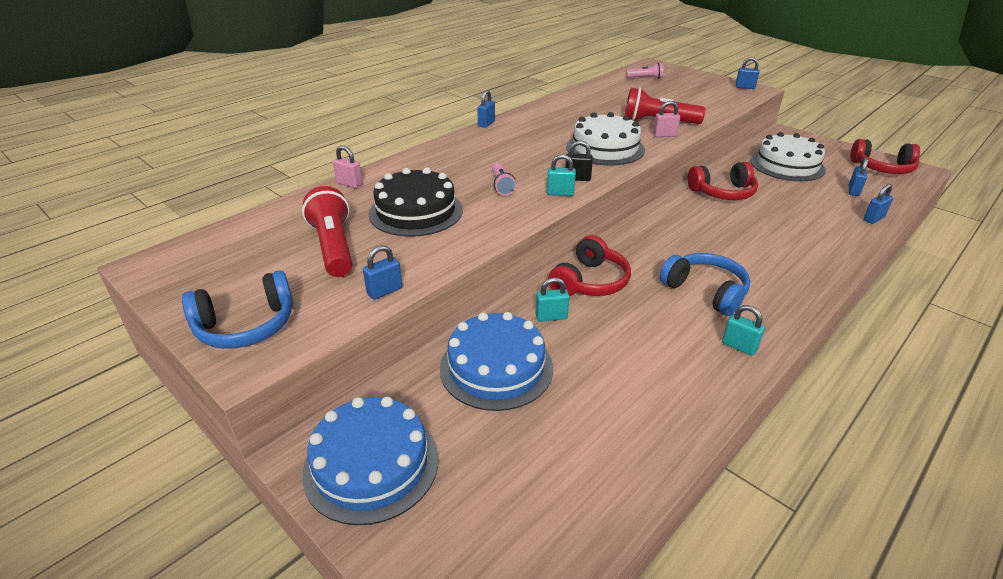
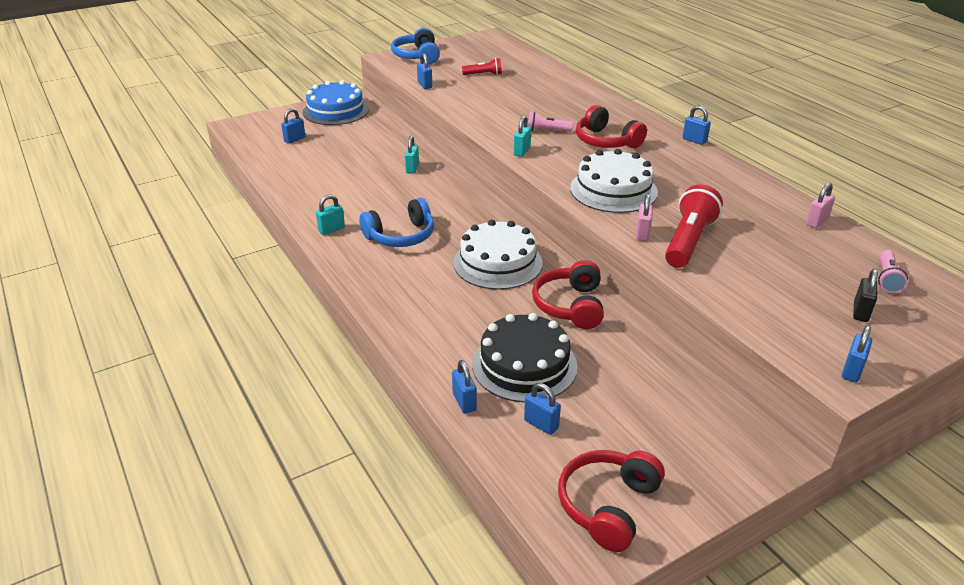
camera: 105 degrees right, 0 degrees up
(333, 247) = (483, 74): red flashlight -> red flashlight, size x0.55
(349, 184) = (573, 81): pink padlock -> pink padlock (817, 222)
(416, 211) = (518, 98): black cake -> black cake (524, 365)
(496, 368) = (377, 145): blue cake -> none
(514, 484) = (294, 139): none -> blue padlock
(577, 178) = (547, 163): black padlock -> black padlock (860, 312)
(590, 282) = (444, 190): red headphones -> red headphones (606, 141)
(787, 165) = (639, 395): white cake -> white cake (498, 263)

